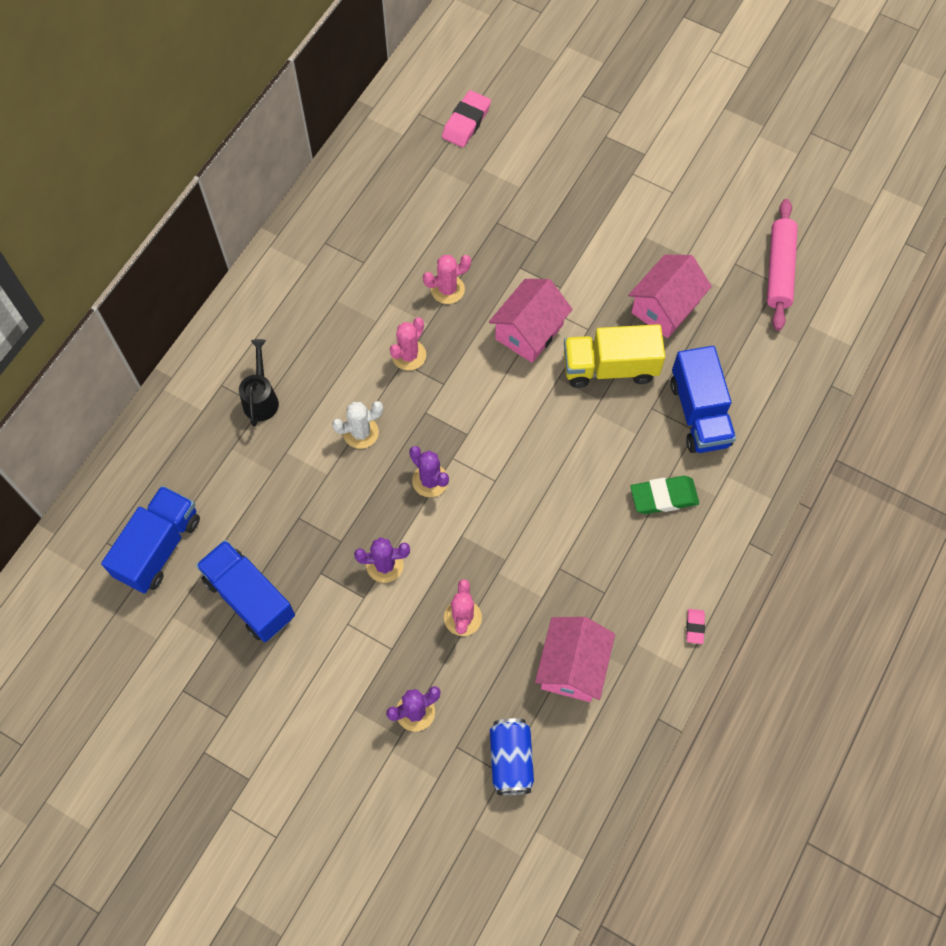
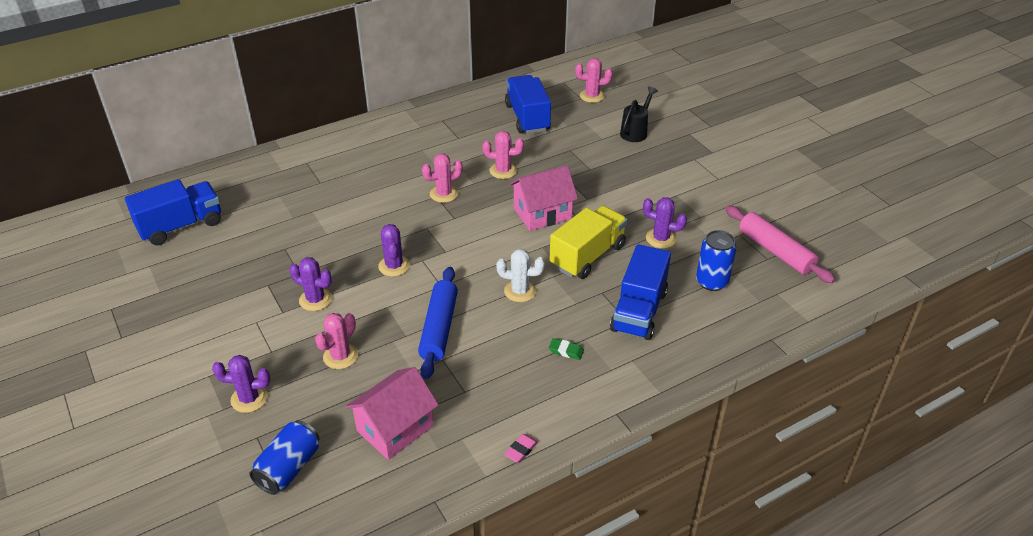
camera: 30 degrees right, 25 degrees down
(249, 598) = (207, 277): blue truck -> blue truck (527, 118)
(261, 398) = (324, 178): black watering can -> black watering can (635, 132)
(360, 432) = (371, 221): white cactus -> white cactus (520, 291)
(466, 122) = (592, 96): pink eraser -> pink cactus
(530, 534) = (439, 328): none -> blue rolling pin
(610, 367) = (587, 256): yellow truck -> yellow truck turned 105 degrees clockwise
(663, 497) = (566, 351): green eraser -> green eraser, size x0.53
(665, 307) = (661, 238): pink house -> purple cactus
(743, 341) = (711, 282): none -> blue can
(779, 270) = (775, 251): pink rolling pin -> pink rolling pin turned 75 degrees counterclockwise

